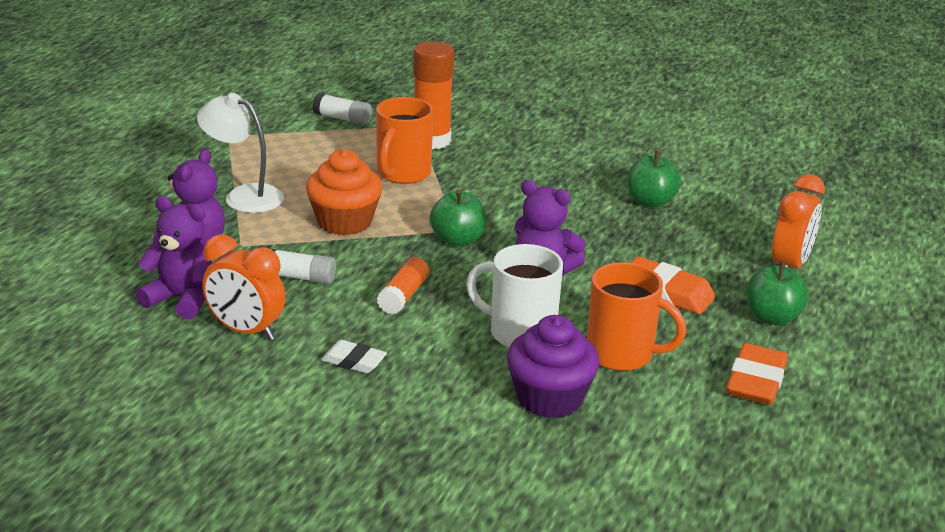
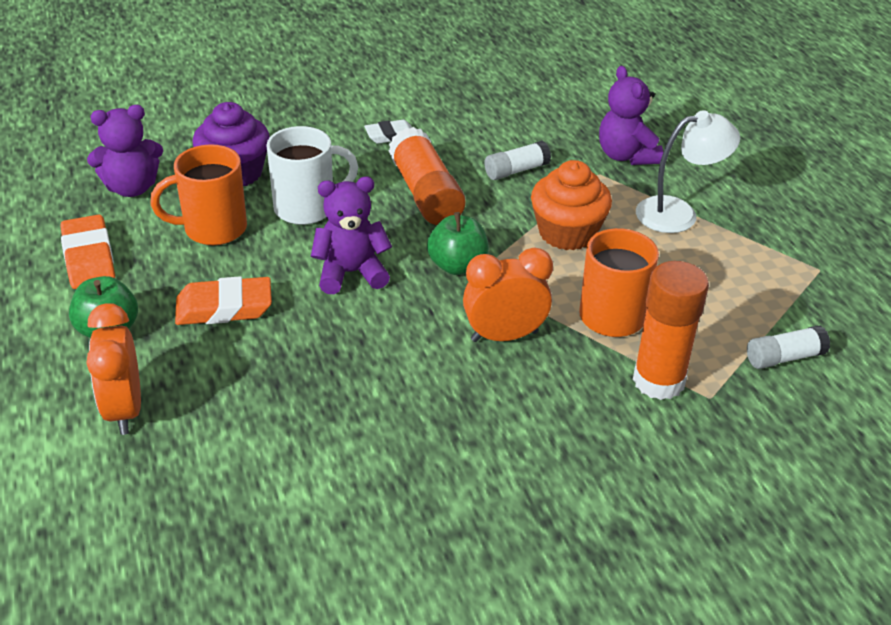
camera: 140 degrees right, 10 degrees up
(182, 299) = (558, 119): purple teddy bear -> purple teddy bear (132, 188)
(246, 331) = (484, 121): orange clock -> orange clock (504, 336)
(403, 296) = (425, 194): orange glue stick -> orange glue stick, size x1.73
(650, 202) = (339, 425): green apple -> none

